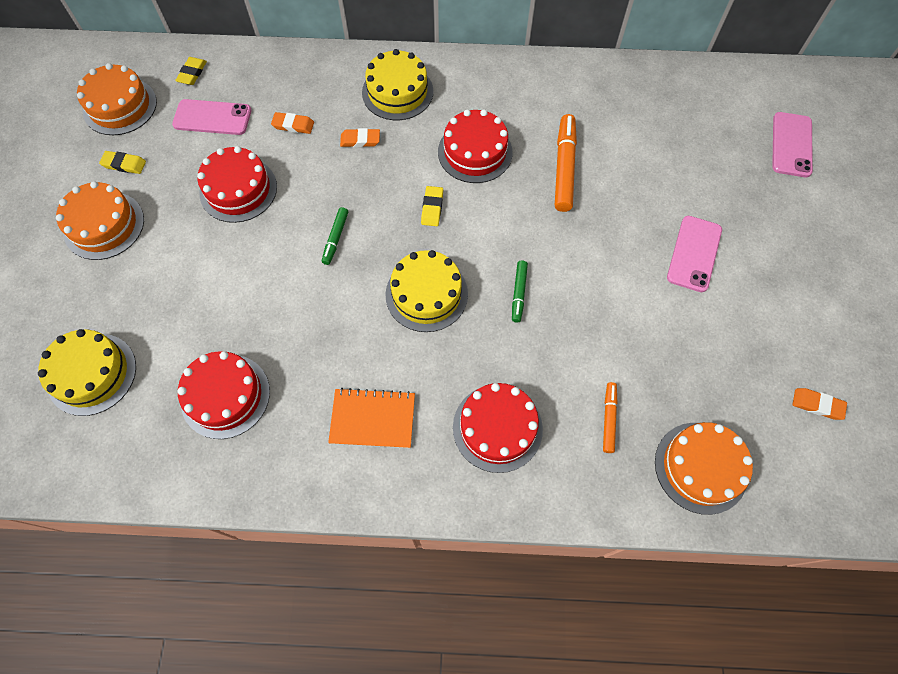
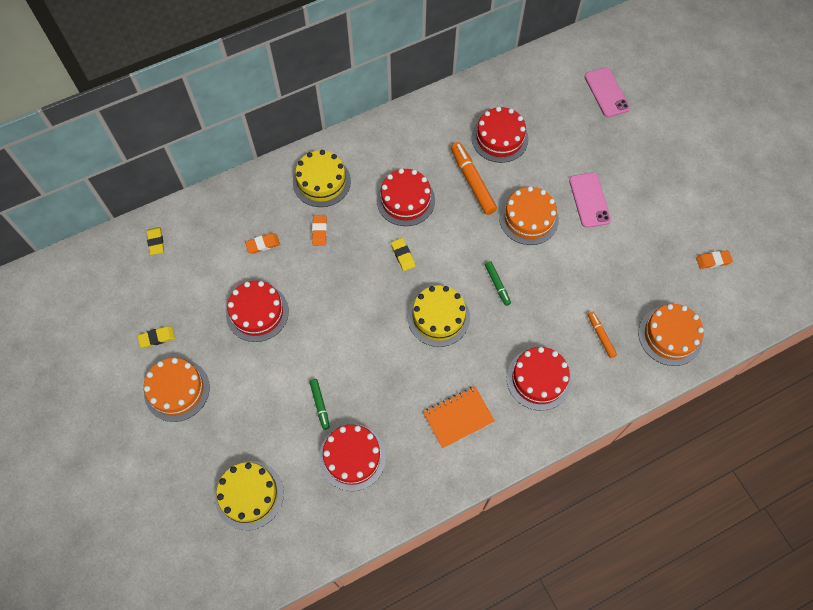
camera: 30 degrees left, 0 degrees up
(120, 106) = (118, 296): orange cake -> orange cake (528, 218)
(212, 117) = (198, 269): pink phone -> none
(335, 238) = (351, 311): green marker -> green marker (320, 405)
(360, 140) = (319, 231): orange eraser -> orange eraser turned 60 degrees counterclockwise
(627, 137) = (499, 138): none -> red cake

